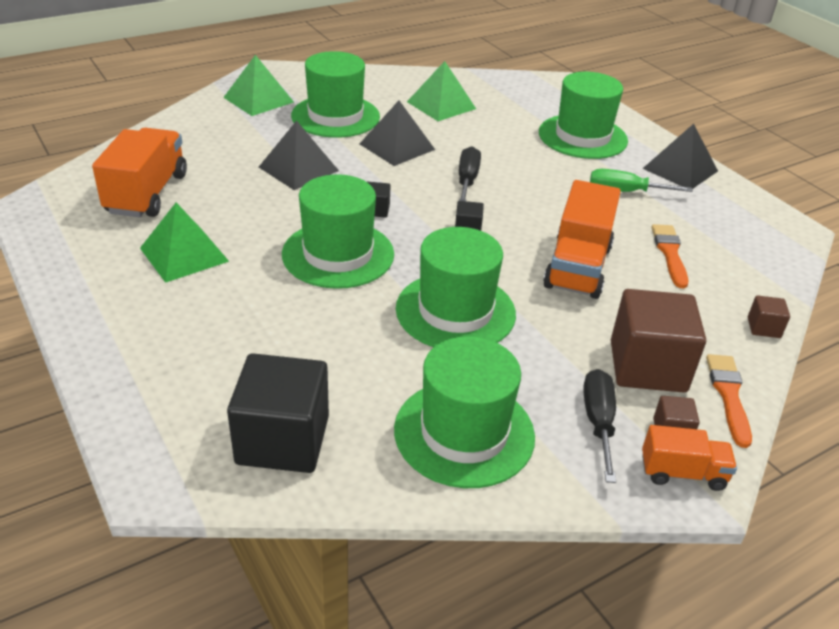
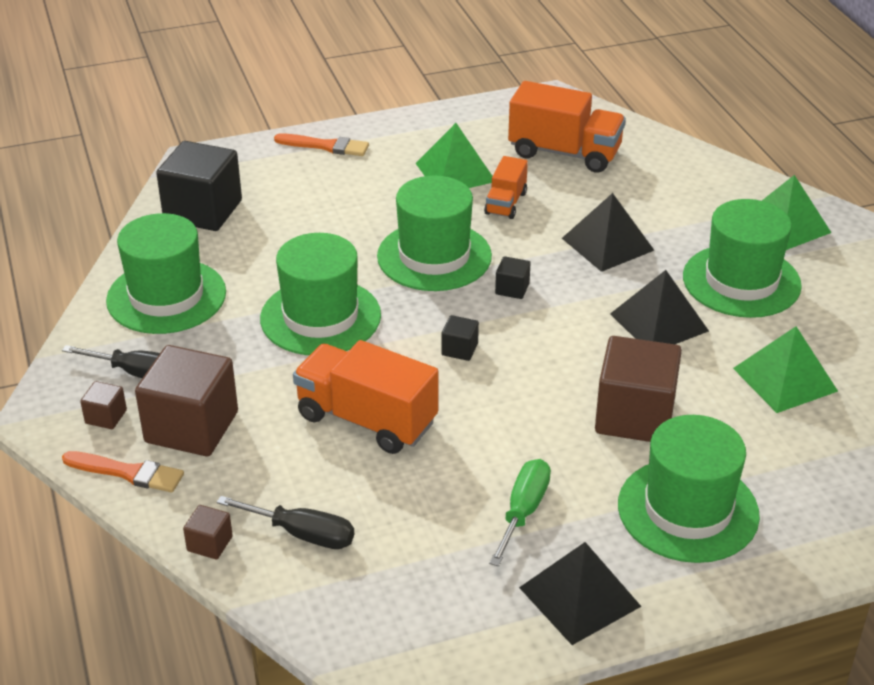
camera: 105 degrees right, 0 degrees up
(467, 180) = (569, 368): black screwdriver -> black screwdriver (302, 534)
(506, 154) = (634, 416): none -> brown cube
(670, 253) = (372, 509): orange brush -> orange brush (326, 146)
(682, 473) = (60, 408): orange truck -> orange truck (505, 203)

